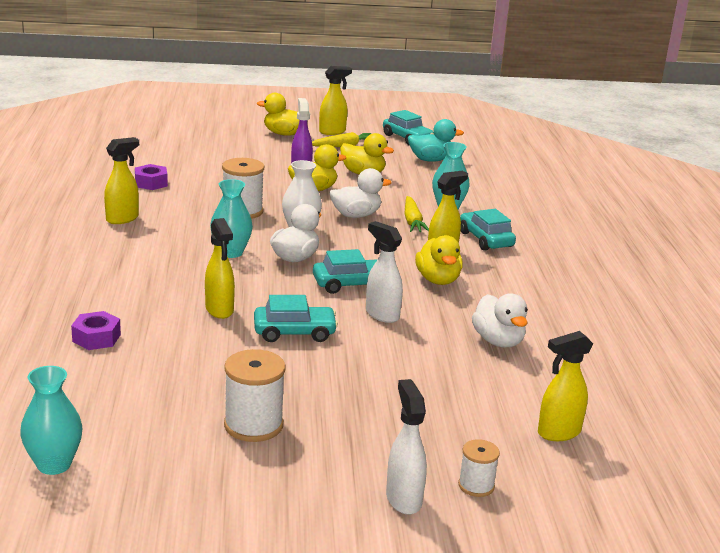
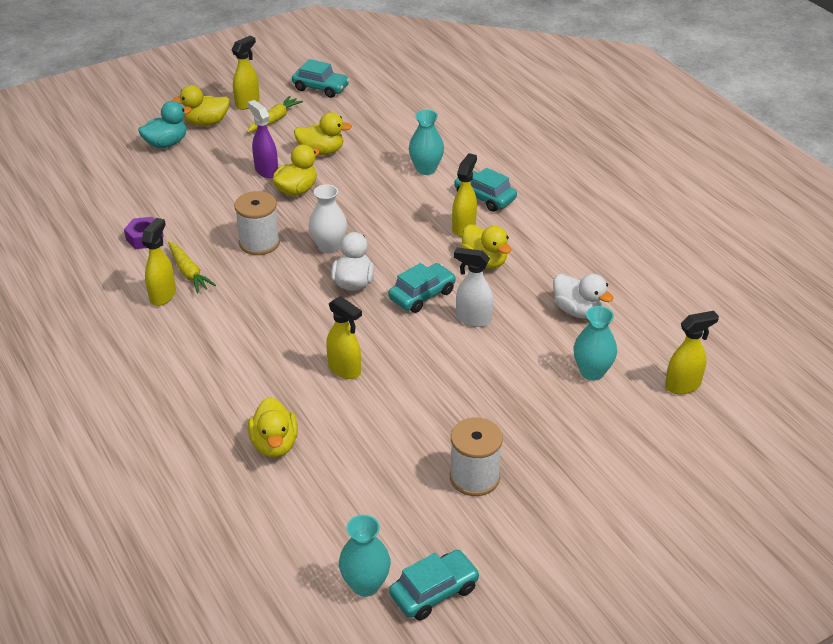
camera: 25 degrees left, 15 degrees up
(96, 338) = (275, 444): purple nut -> yellow duck
(231, 252) = (295, 298): turquoise vase -> turquoise vase (592, 372)
(294, 332) = (424, 368): turquoise car -> turquoise car (434, 591)
(356, 215) = (359, 209): white duck -> none
(403, 499) = (630, 495): white spray bottle -> none
(412, 221) = (411, 198): yellow carrot -> yellow carrot (189, 273)
(431, 160) = (364, 111): turquoise duck -> turquoise duck (166, 143)
(476, 486) = (666, 460): white spool -> none
(558, 433) = (683, 385): yellow spray bottle -> yellow spray bottle turned 150 degrees counterclockwise

